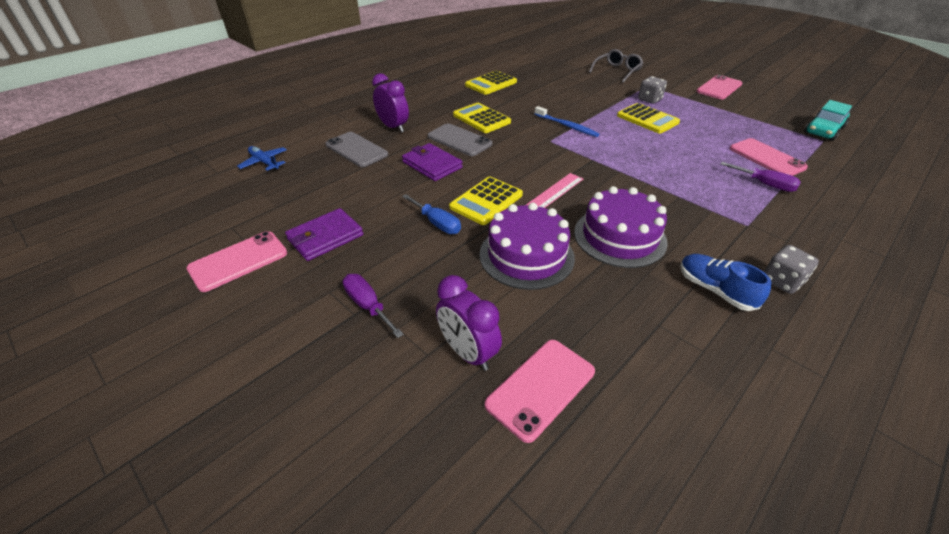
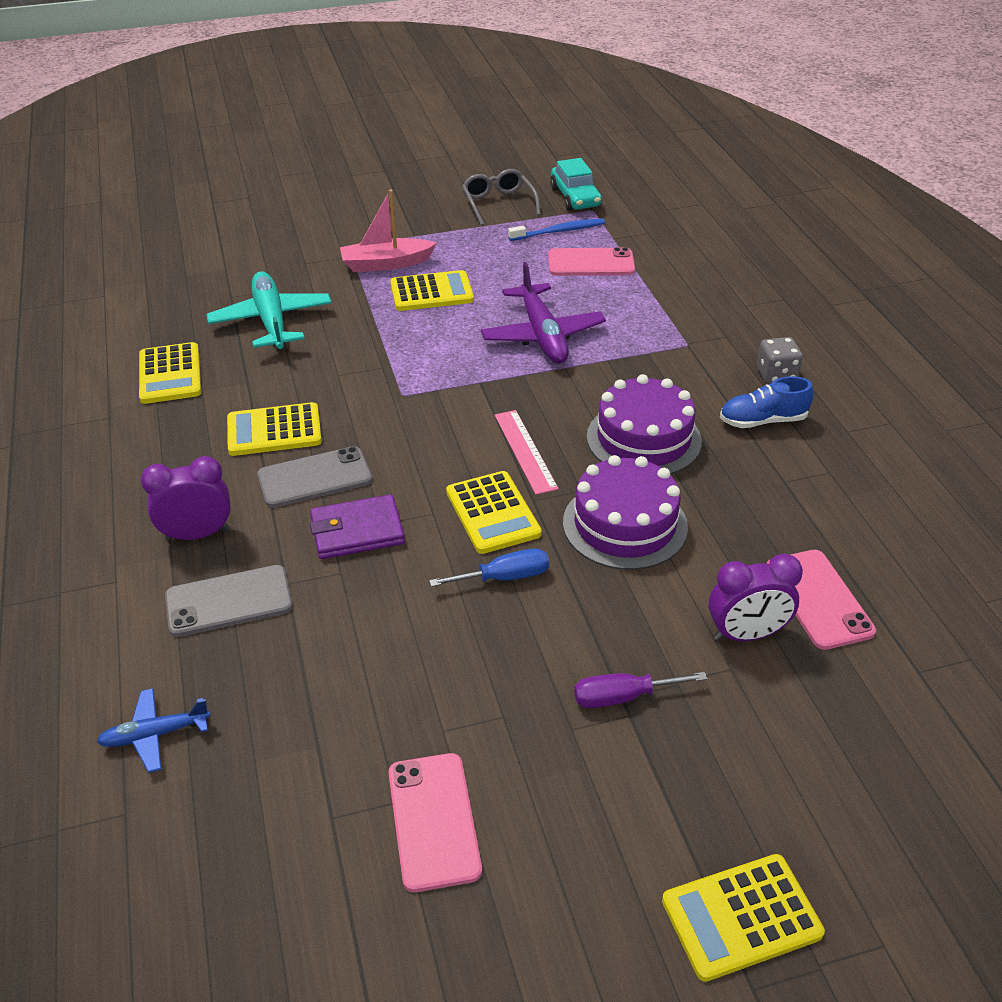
camera: 60 degrees left, 0 degrees up
(192, 433) = (741, 917): none -> yellow calculator
(325, 237) = (449, 703): purple wallet -> none
(559, 90) = (271, 321): none -> turquoise plane
(567, 126) = (380, 363): blue toothbrush -> blue toothbrush (559, 231)
(617, 71) = (277, 245): grey glasses -> grey glasses (498, 204)
(649, 99) = (386, 264): grey dice -> pink boat
(665, 165) = (542, 335): none -> purple plane
(719, 88) = (416, 200): pink phone -> none
(765, 184) = (634, 293): purple screwdriver -> none

